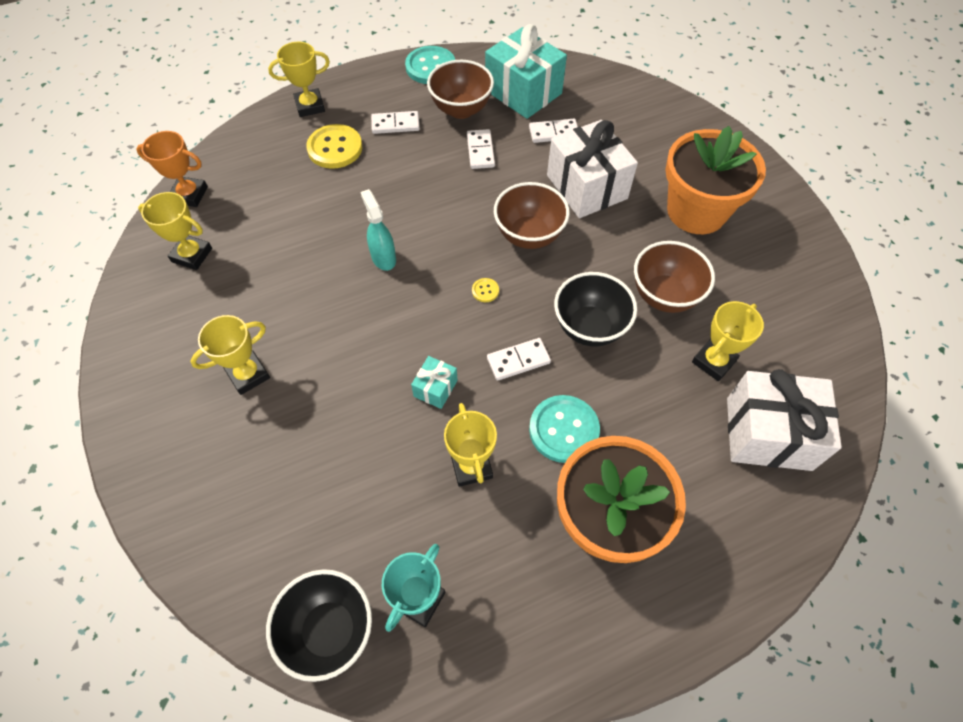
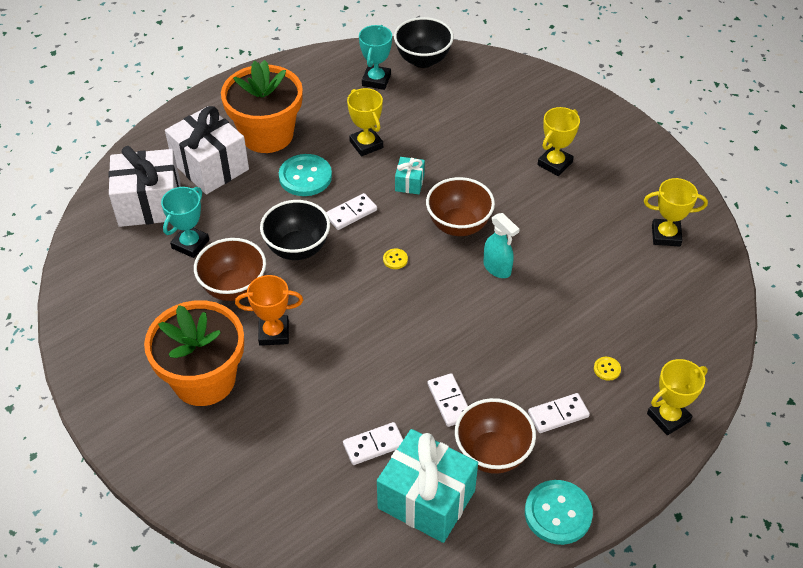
camera: 165 degrees right, 10 degrees down
(189, 195) = (713, 287): orange trophy -> orange trophy (274, 333)
(335, 148) = (607, 369): yellow button -> yellow button, size x0.44
(529, 235) = (370, 317): brown bowl -> brown bowl (458, 225)
(586, 187) = (323, 382): white gift -> white gift (210, 166)
(713, 361) = (190, 244): yellow trophy -> turquoise trophy

